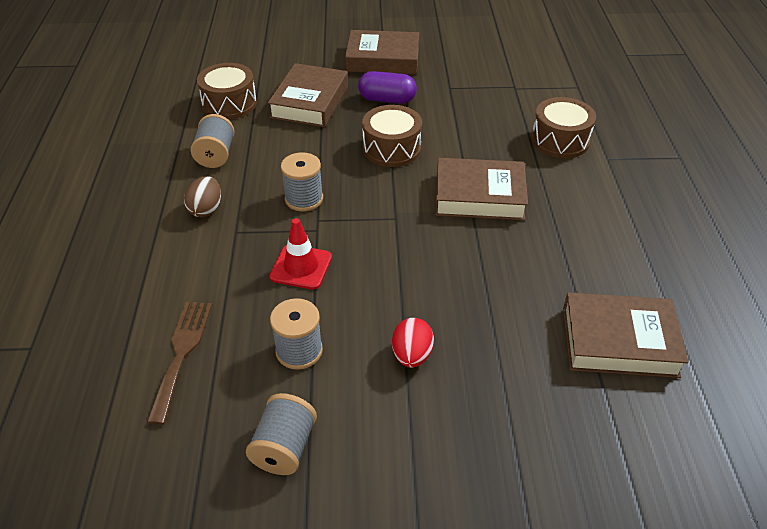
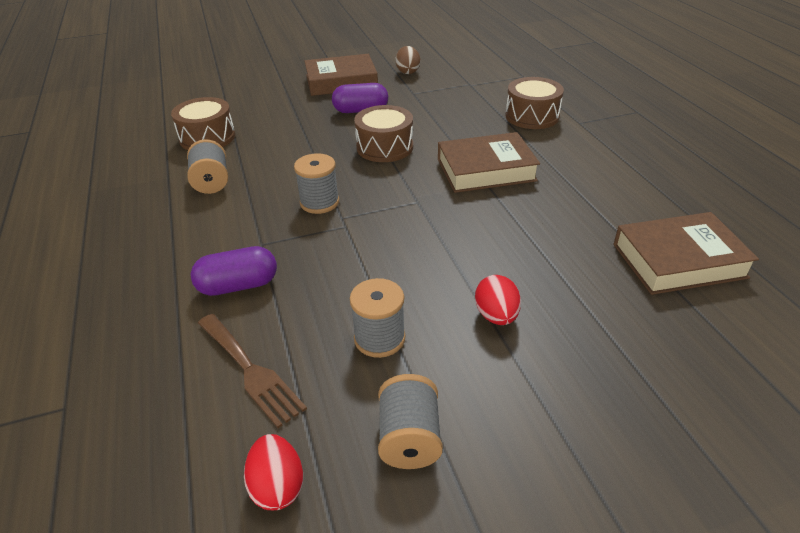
camera: 15 degrees left, 5 degrees down
(165, 458) = (277, 486): none -> red egg
(181, 353) = (251, 371): brown fork -> brown fork turned 150 degrees clockwise
(200, 269) = (238, 285): none -> purple capsule
(206, 209) = (221, 230): brown egg -> brown egg (408, 71)
(301, 267) = (344, 261): red traffic cone -> none
(310, 102) = (288, 124): brown book -> none

